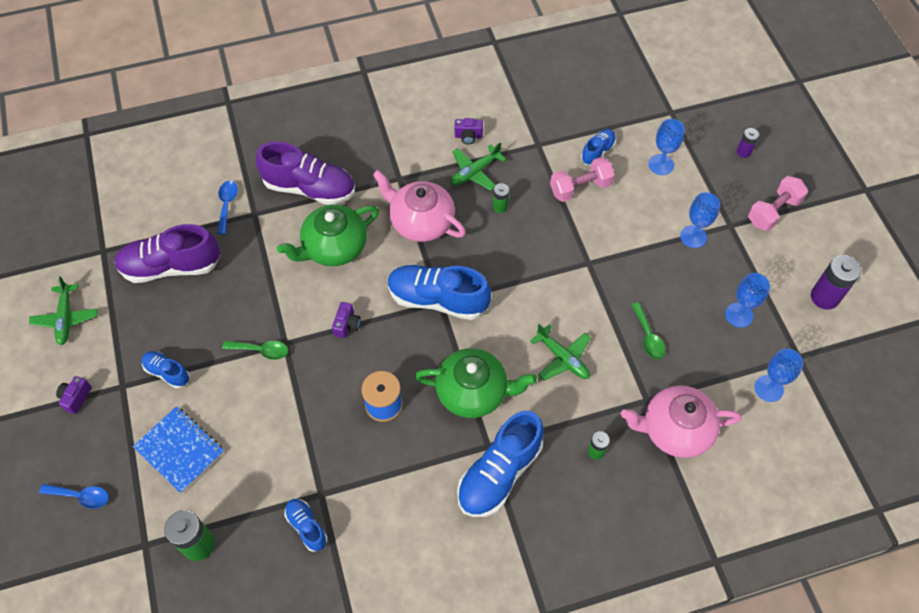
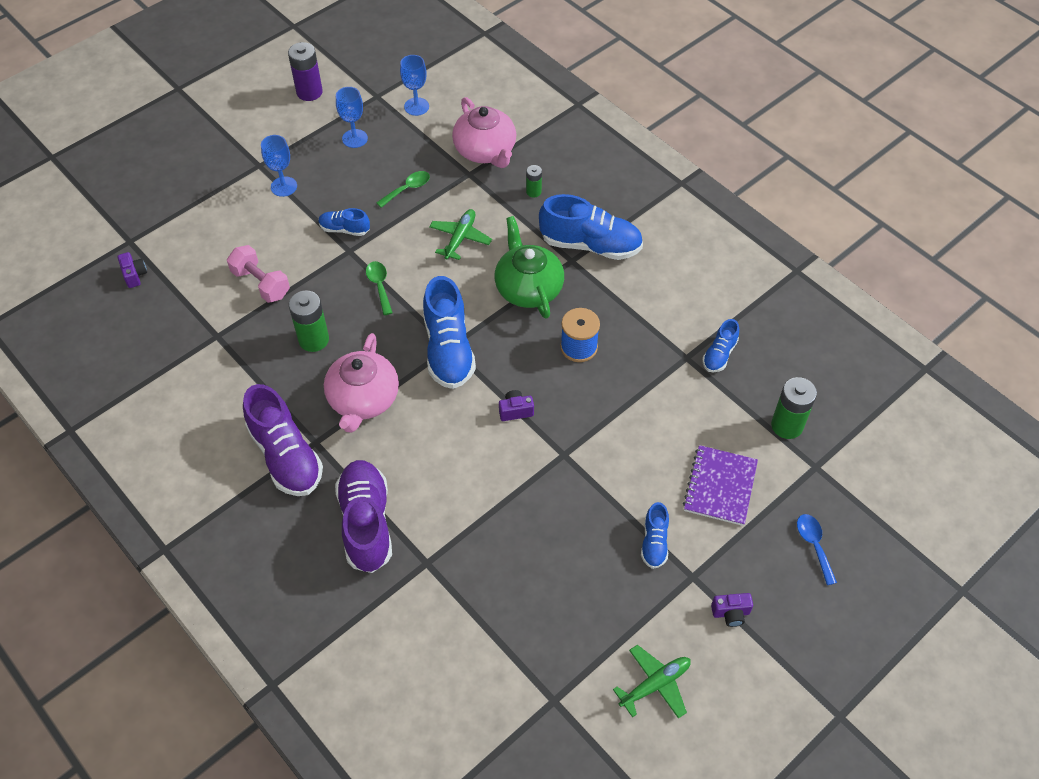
camera: 115 degrees left, 5 degrees down
(171, 266) = (535, 611): purple shoe -> purple shoe (286, 456)
(180, 450) = (720, 486): blue notebook -> purple notebook
(227, 204) = (427, 598): blue spoon -> none
(261, 350) = (583, 470): green spoon -> green spoon (379, 286)
(334, 247) = (432, 463): green teapot -> none
(468, 136) = (229, 401): purple camera -> purple camera (134, 275)
(474, 172) = (277, 377): green plane -> none
(500, 207) = (313, 339): green battery -> green battery, size x1.82
(597, 152) = (207, 284): blue shoe -> blue shoe (344, 229)
(661, 164) = (205, 231): blue goblet -> none
(743, 152) = (164, 176): purple battery -> none
(773, 211) = (230, 141): pink dumbbell -> none

